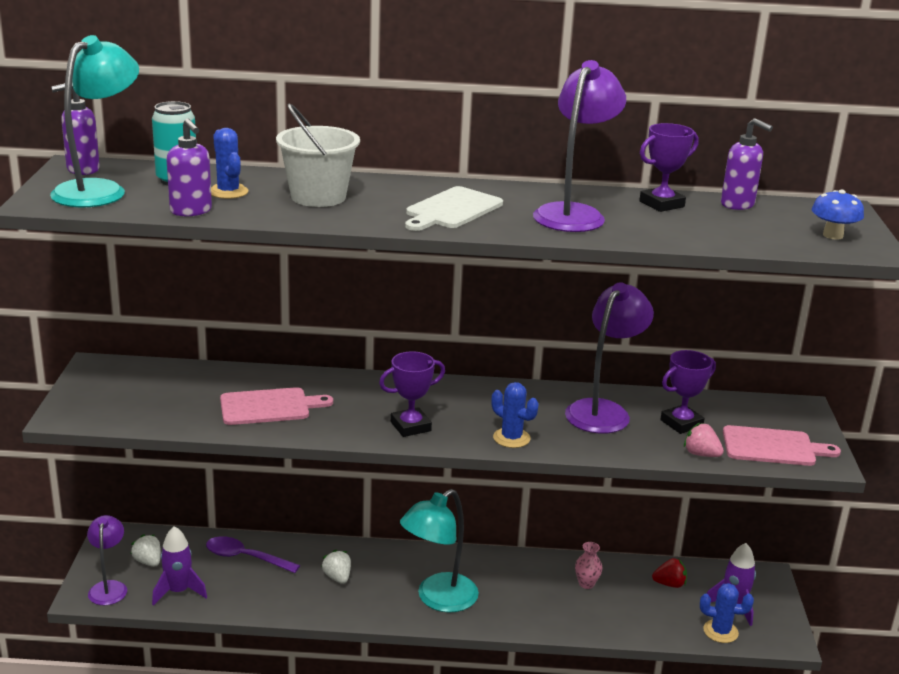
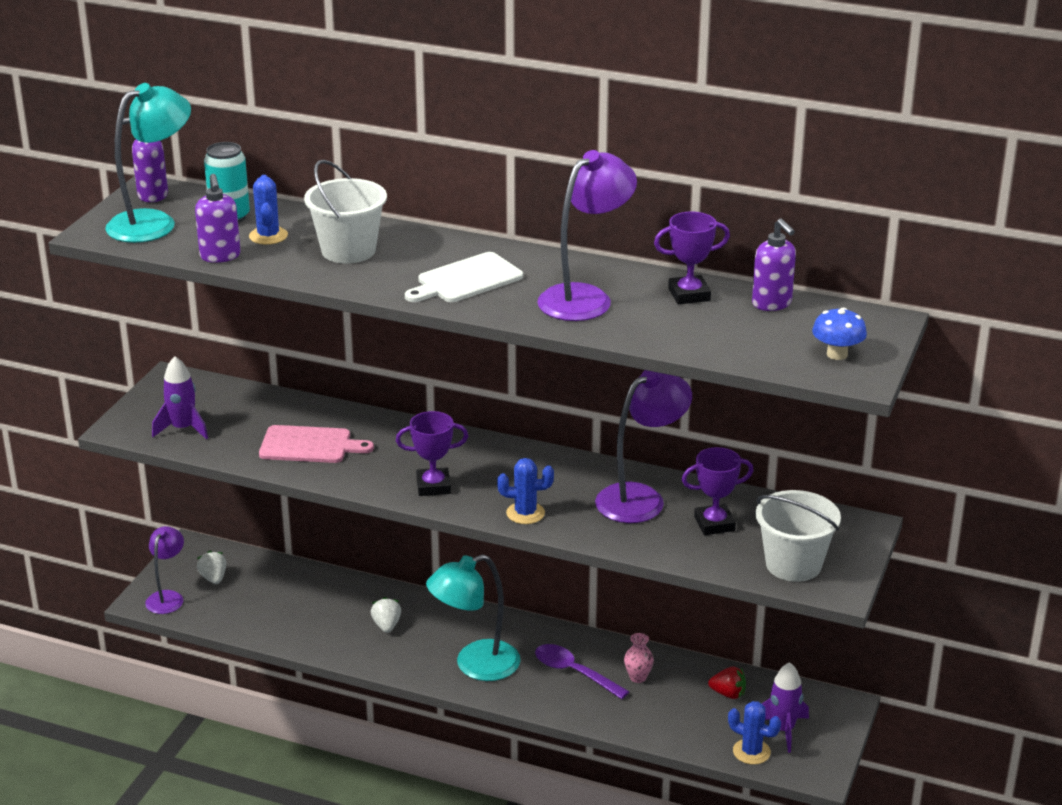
camera: 20 degrees right, 5 degrees up
(178, 591) = (229, 612): purple rocket -> purple rocket (183, 429)
(245, 558) = (306, 590): purple spoon -> purple spoon (574, 672)
(511, 438) = (525, 513): blue cactus -> blue cactus turned 60 degrees counterclockwise
(701, 454) = (709, 560): pink strawberry -> none
(773, 447) = (793, 564): pink cutting board -> white bucket

